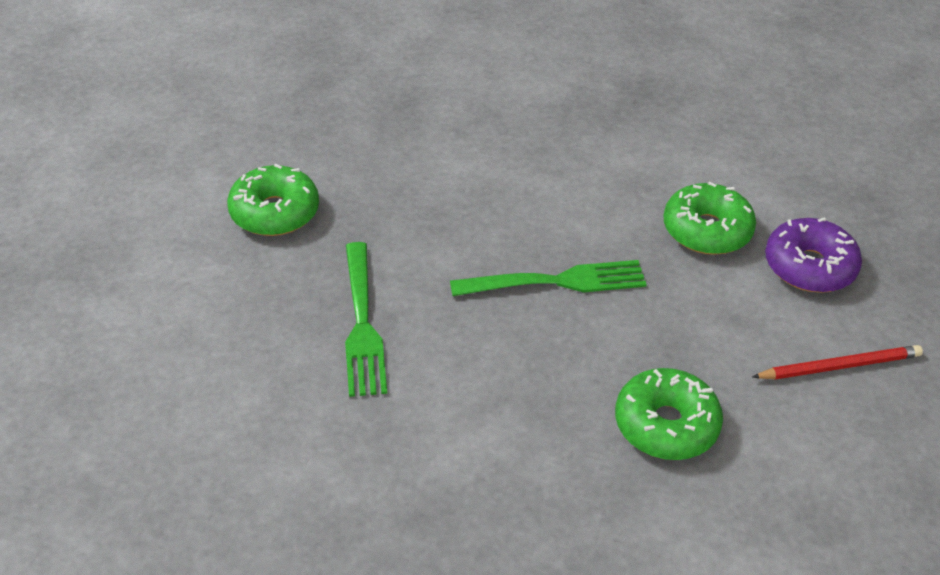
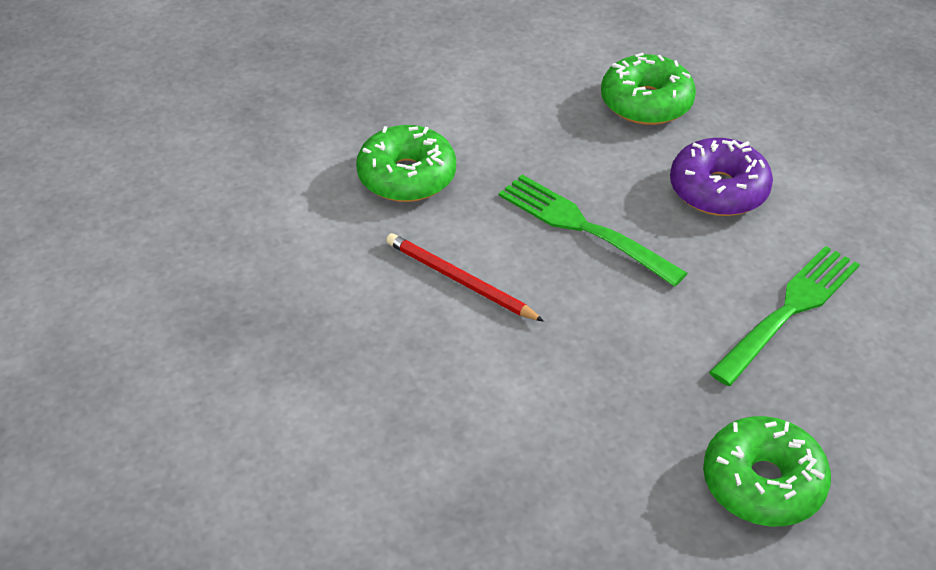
camera: 130 degrees left, 0 degrees up
(809, 267) = (385, 106): purple donut -> purple donut (718, 190)
(839, 366) = (481, 54): red pencil -> red pencil (459, 280)

